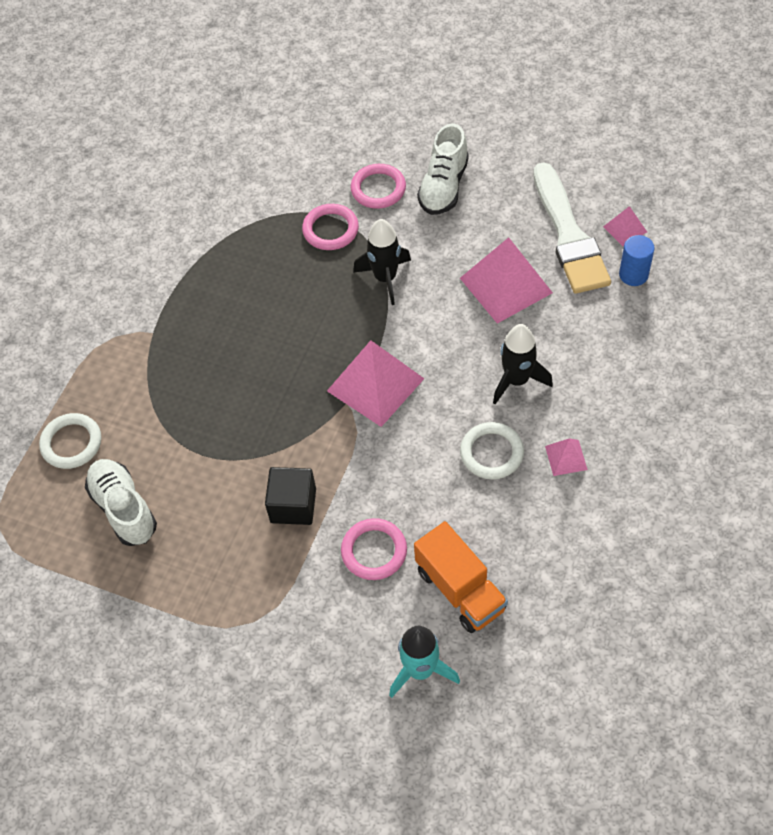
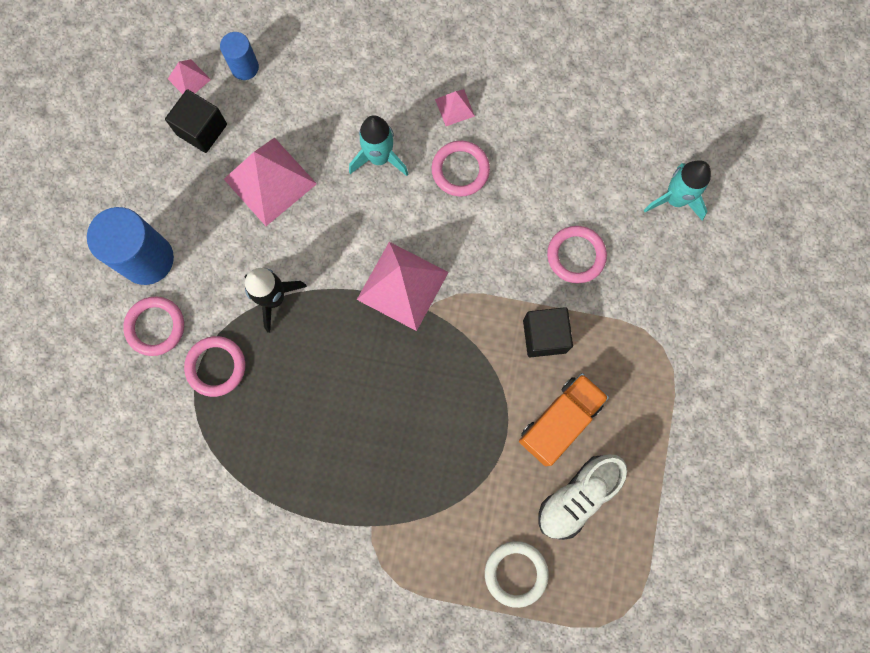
camera: 105 degrees left, 20 degrees up
(444, 187) = (147, 259): white shoe -> blue cylinder
(460, 590) = (597, 178): orange truck -> orange truck (560, 421)
(491, 453) = (460, 170): white ring -> pink ring
(517, 380) = (379, 158): black rocket -> turquoise rocket
(569, 235) = (202, 129): white brush -> black cube

